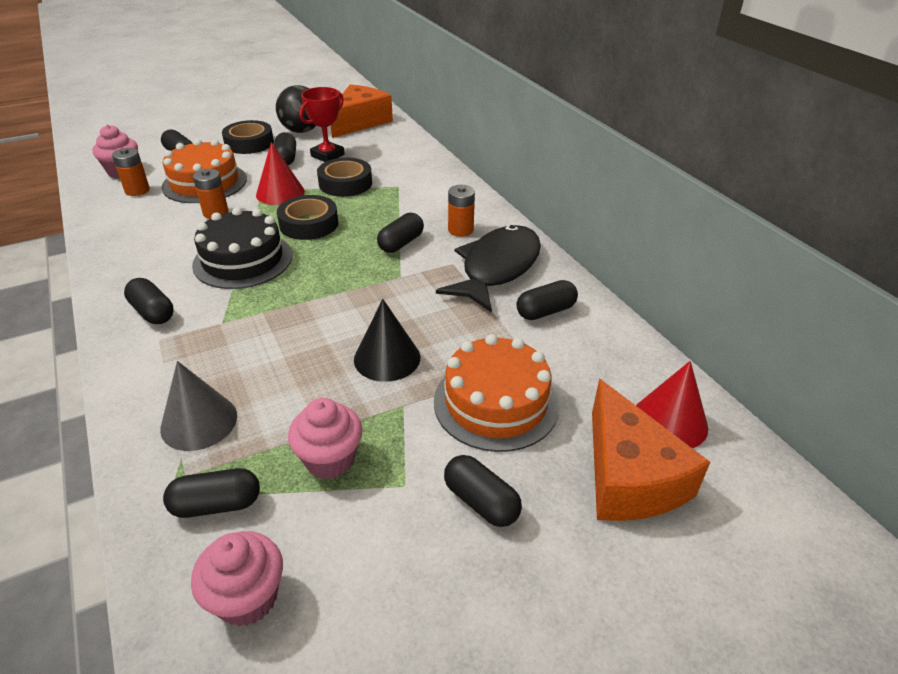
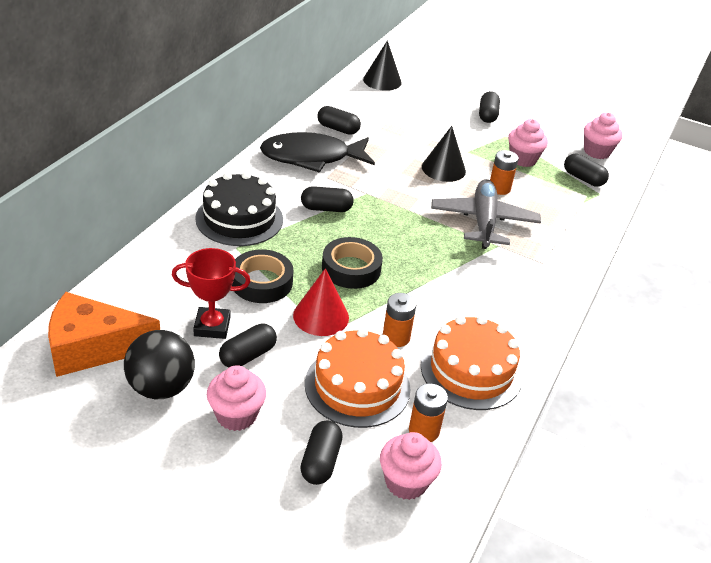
camera: 130 degrees left, 0 degrees up
(152, 312) = (531, 283): black capsule -> none
(199, 422) = (562, 209): grey cone -> none
(243, 260) = (434, 276): black cake -> black cake (239, 219)
(249, 143) = (236, 415): black tape -> pink cupcake
(265, 334) = (483, 222): none -> grey plane
(460, 230) = (277, 187): orange battery -> orange battery (499, 188)
(496, 403) = (430, 126): orange cake -> orange cake (471, 371)
(629, 476) = (428, 85): orange cheese -> none
(670, 421) = (382, 81): red cone -> black cone

